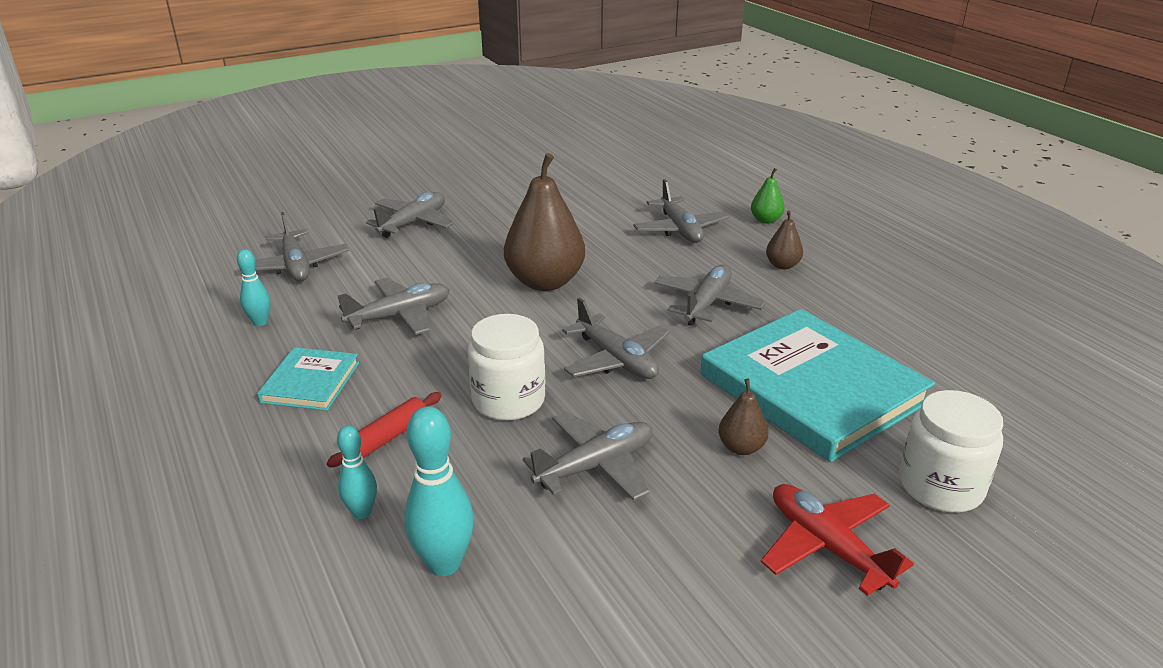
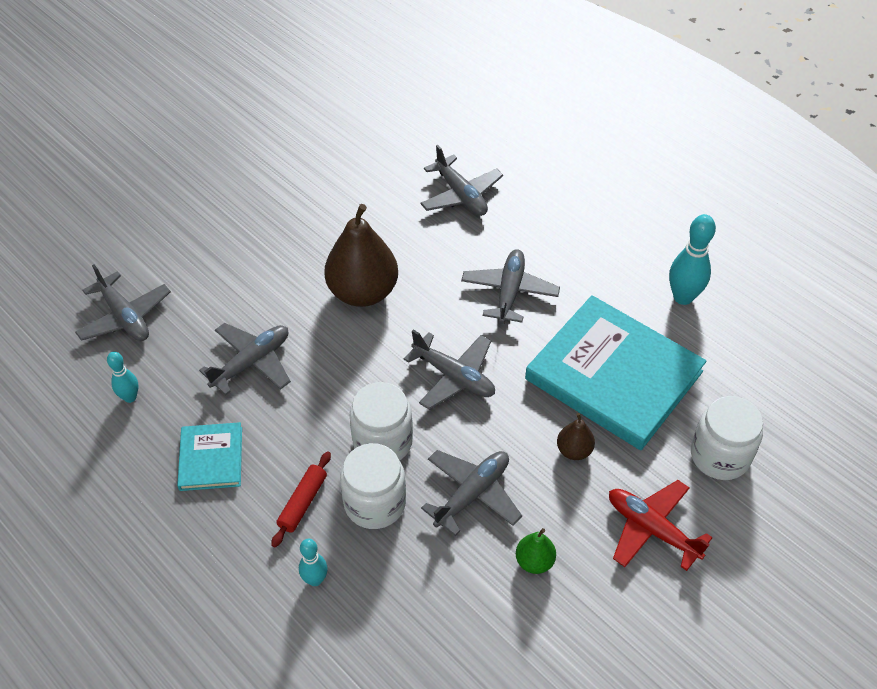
camera: 15 degrees left, 20 degrees up
(413, 223) = (209, 233): grey plane -> none
(444, 563) = (394, 609): turquoise bowling pin -> turquoise bowling pin (683, 297)
(472, 453) = (375, 503): none -> white jar
(766, 220) = (534, 167): green pear -> green pear (534, 561)
(782, 265) = (561, 228): brown pear -> none

